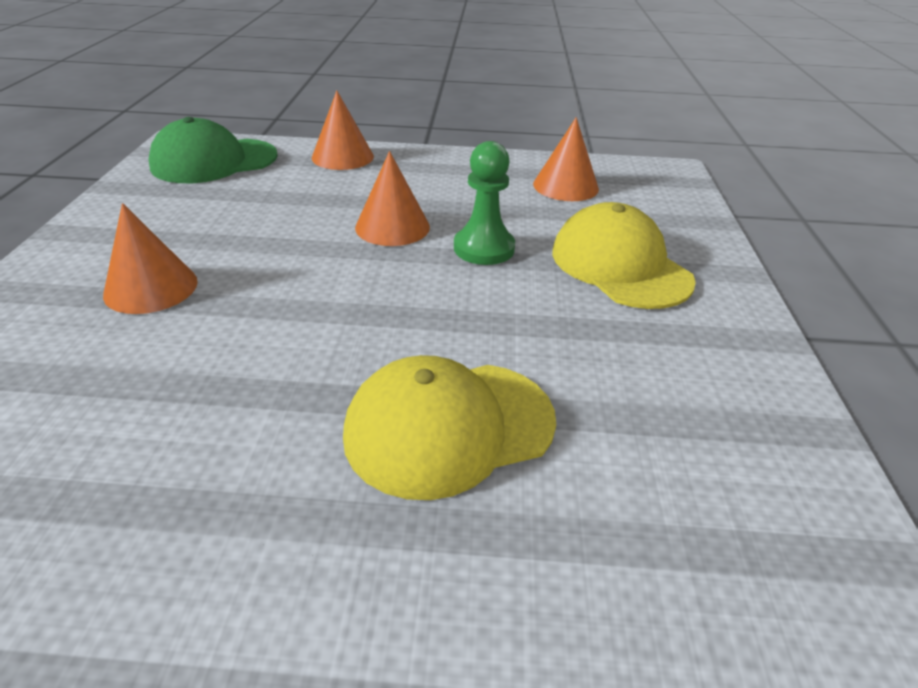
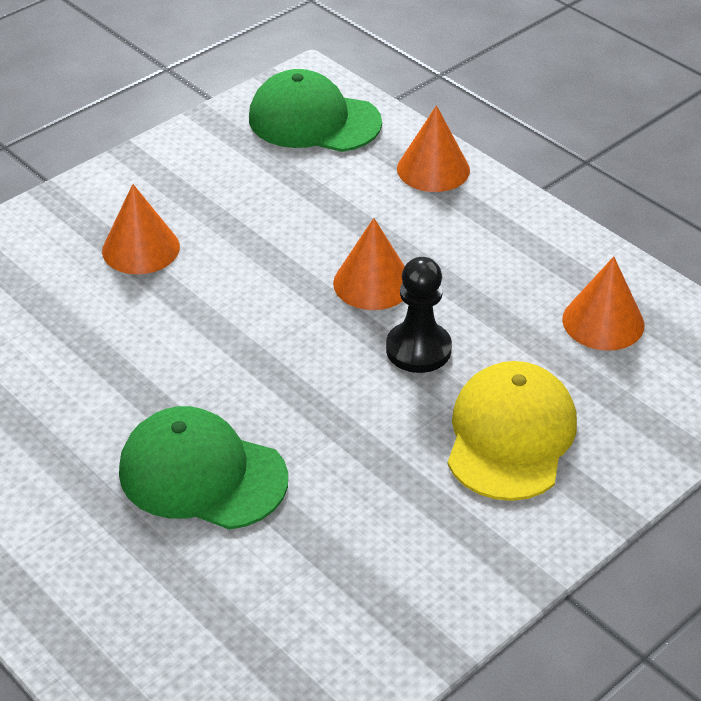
camera: 45 degrees right, 5 degrees up
(449, 427) = (202, 475): yellow cap -> green cap
(484, 248) = (418, 349): green pawn -> black pawn

